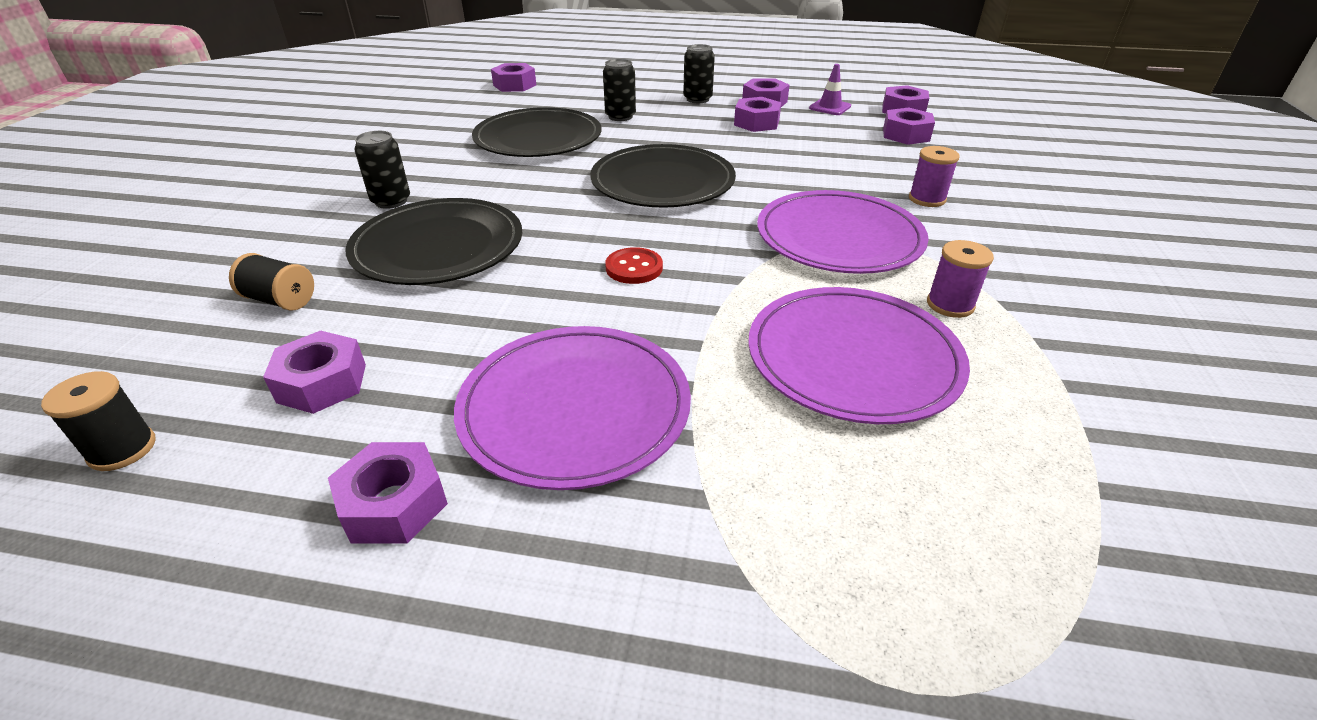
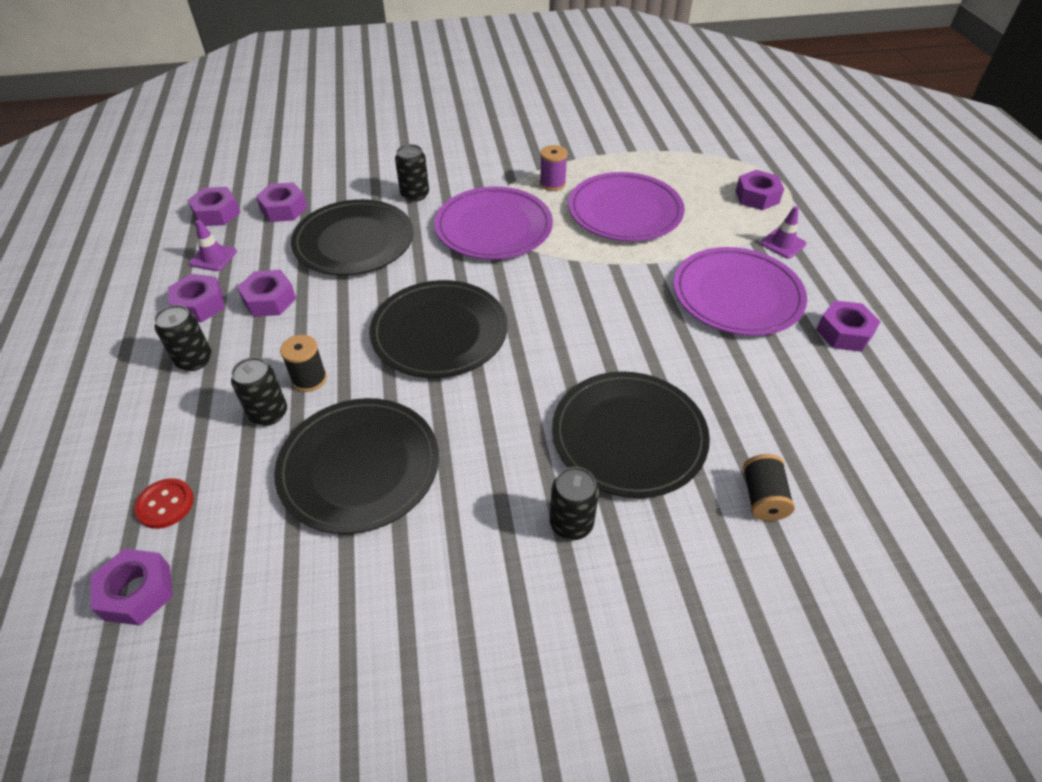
camera: 110 degrees left, 10 degrees up
(122, 449) = (926, 470): black spool -> black spool (309, 379)
(322, 383) = (808, 411): purple nut -> purple nut (757, 197)
(634, 268) = (589, 311): red button -> red button (165, 504)
(675, 543) = (783, 244): none -> purple traffic cone
(835, 159) = (354, 241): none -> black plate
(927, 199) = (415, 195): purple spool -> black can

